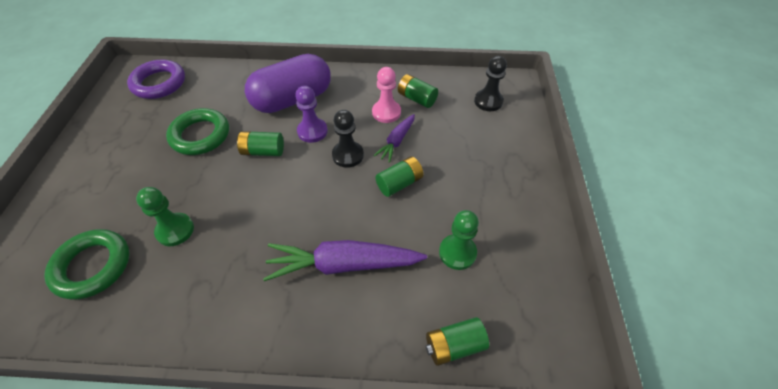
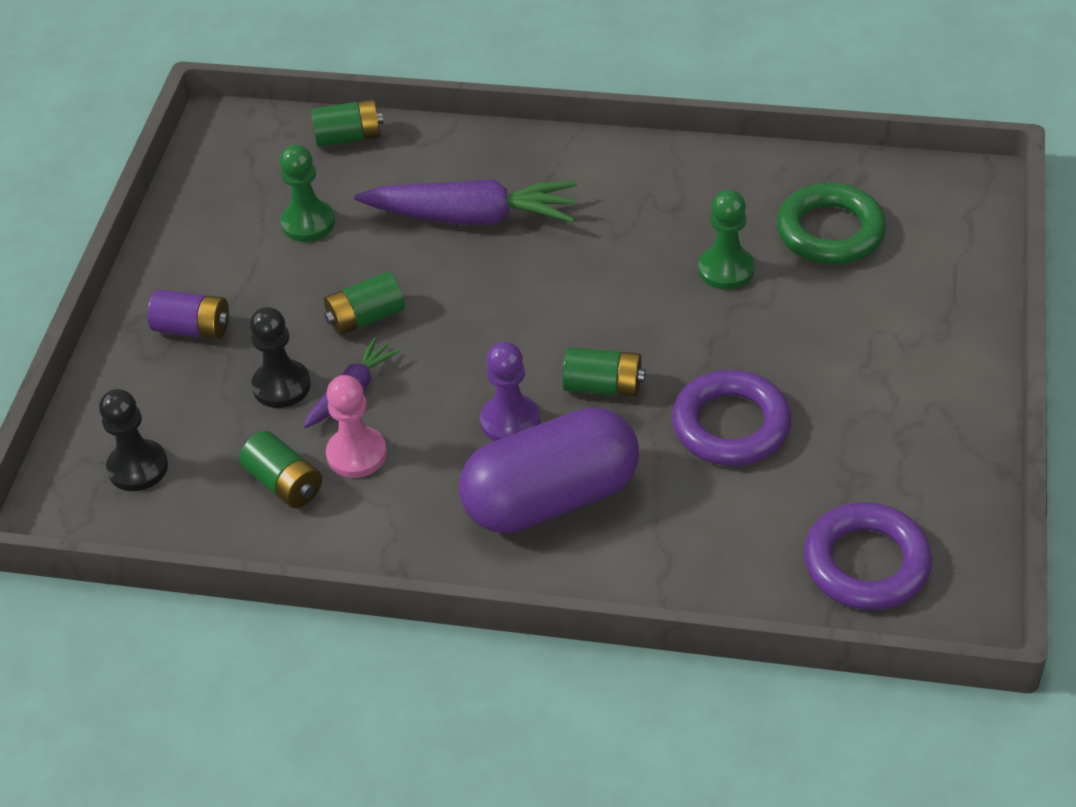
camera: 170 degrees left, 5 degrees down
(200, 135) = (731, 425): green ring -> purple ring
(348, 155) = (446, 370): black pawn -> black pawn (281, 386)
(497, 171) = (193, 328): none -> purple battery

